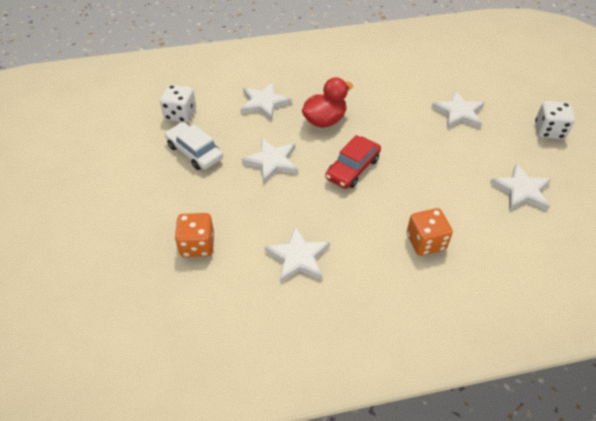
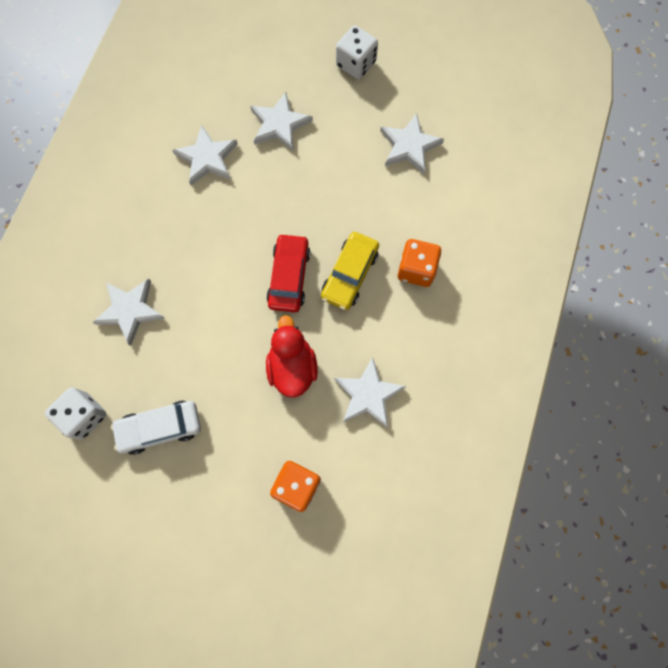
camera: 60 degrees left, 25 degrees up
(272, 162) = (229, 352): white star -> white star (207, 158)
(324, 120) = (202, 262): red duck -> red duck (292, 367)
(352, 168) = (289, 277): red car -> red car turned 150 degrees counterclockwise
(384, 202) = (349, 274): none -> yellow car

